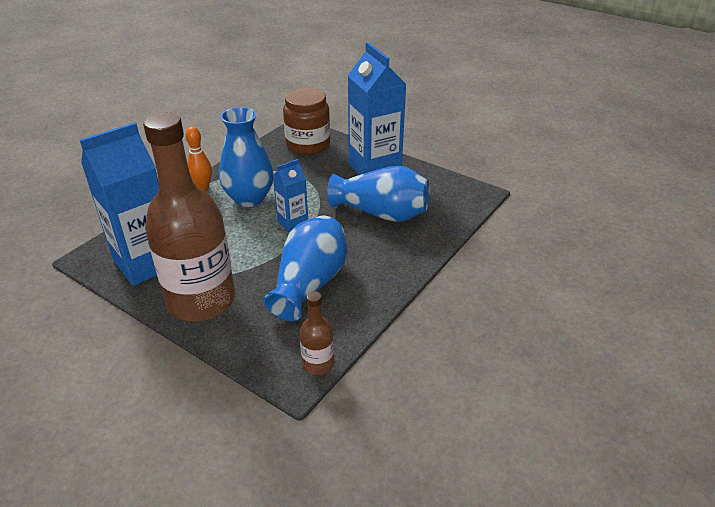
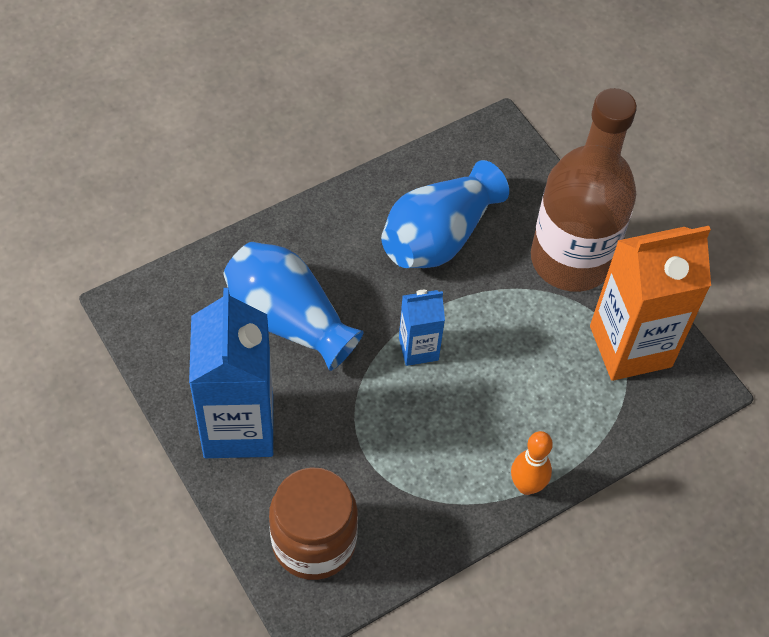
camera: 160 degrees left, 20 degrees up
(146, 263) = (630, 346): blue carton -> orange carton
(249, 198) = (462, 428): blue vase -> none
(318, 364) = (471, 137): brown bottle -> none

